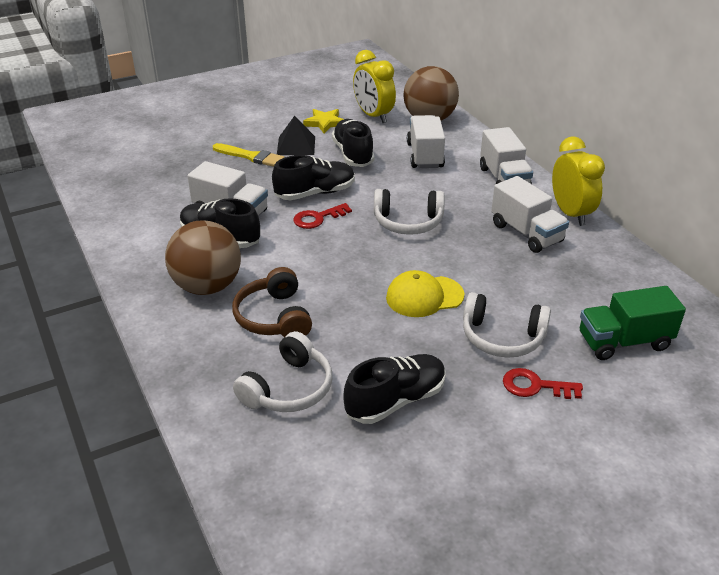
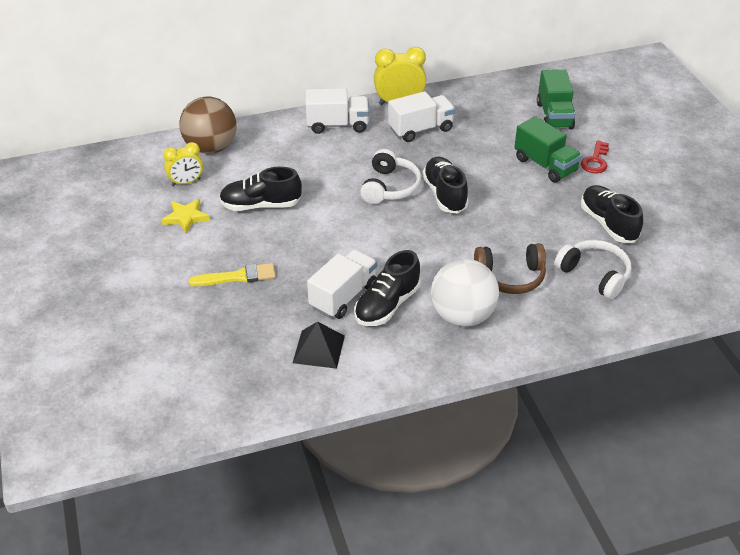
camera: 80 degrees left, 5 degrees up
(207, 286) = (462, 316): brown ball -> white ball
(251, 156) = (237, 277): yellow brush -> yellow brush turned 45 degrees clockwise
(296, 145) = (227, 242): black pyramid -> black pyramid (319, 349)
(315, 193) = (326, 237): black shoe -> black shoe (445, 194)
(318, 218) = (370, 239): red key -> none
(373, 116) = (186, 182): yellow clock -> yellow clock, size x0.66
(424, 296) = (494, 193): yellow cap -> none
(425, 155) = (280, 161): white truck -> none
(502, 337) = (545, 165): white headphones -> green truck

